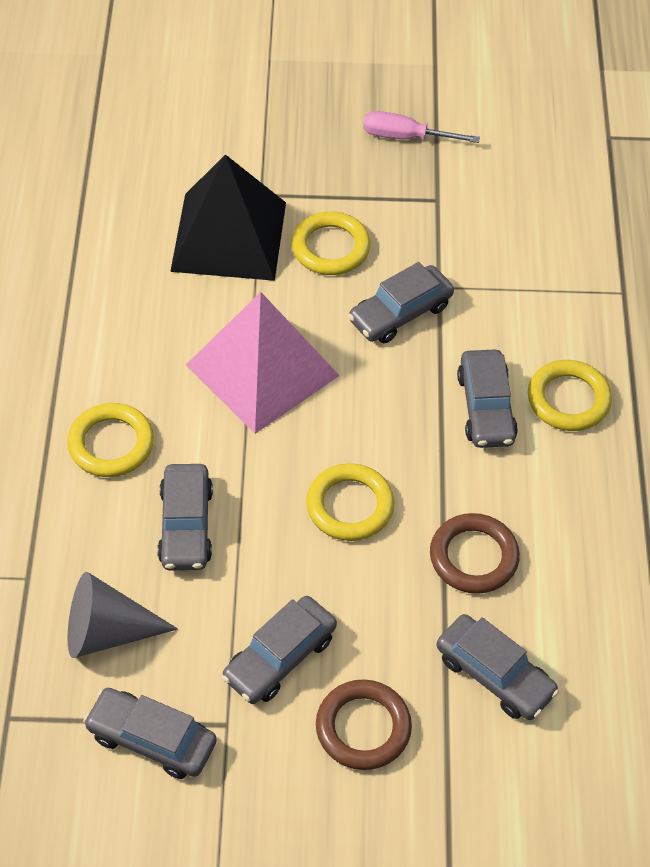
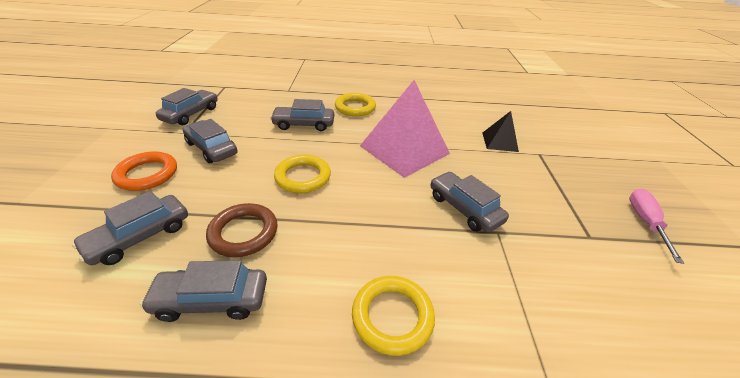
camera: 90 degrees right, 15 degrees down
(107, 632) = (253, 105): grey cone -> none
(229, 236) = (499, 142): black pyramid -> black pyramid, size x0.50
(330, 248) = (510, 179): yellow ring -> none
(363, 728) = (147, 174): brown ring -> orange ring
(486, 408) = (380, 251): grey car -> grey car (212, 300)

